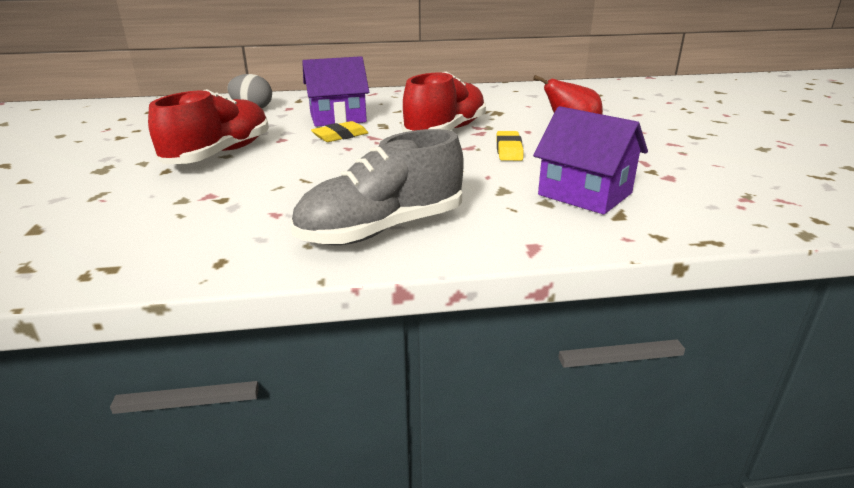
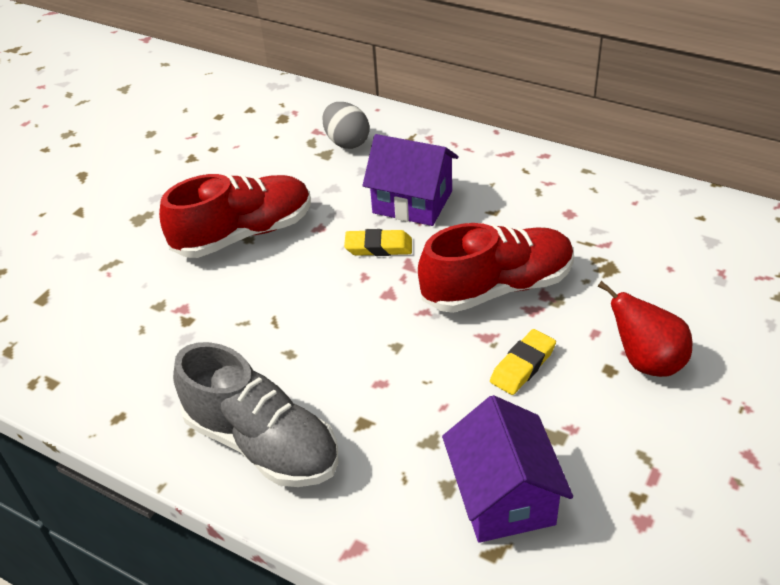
camera: 40 degrees right, 15 degrees up
(382, 229) = (262, 443): grey shoe -> grey shoe turned 150 degrees counterclockwise

